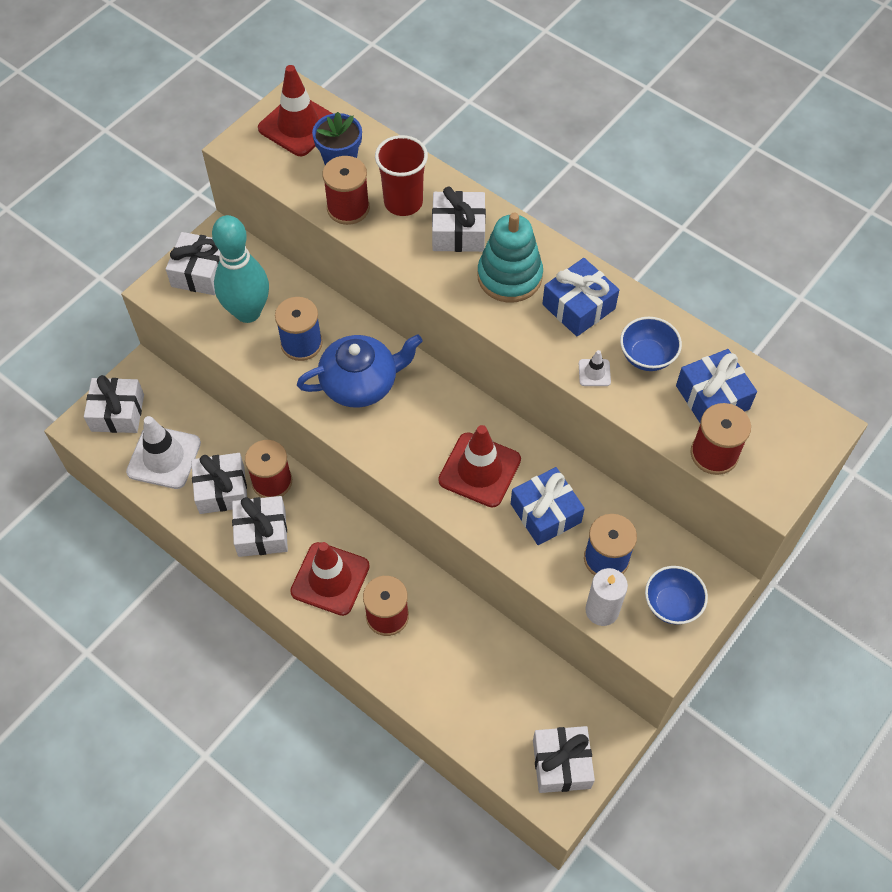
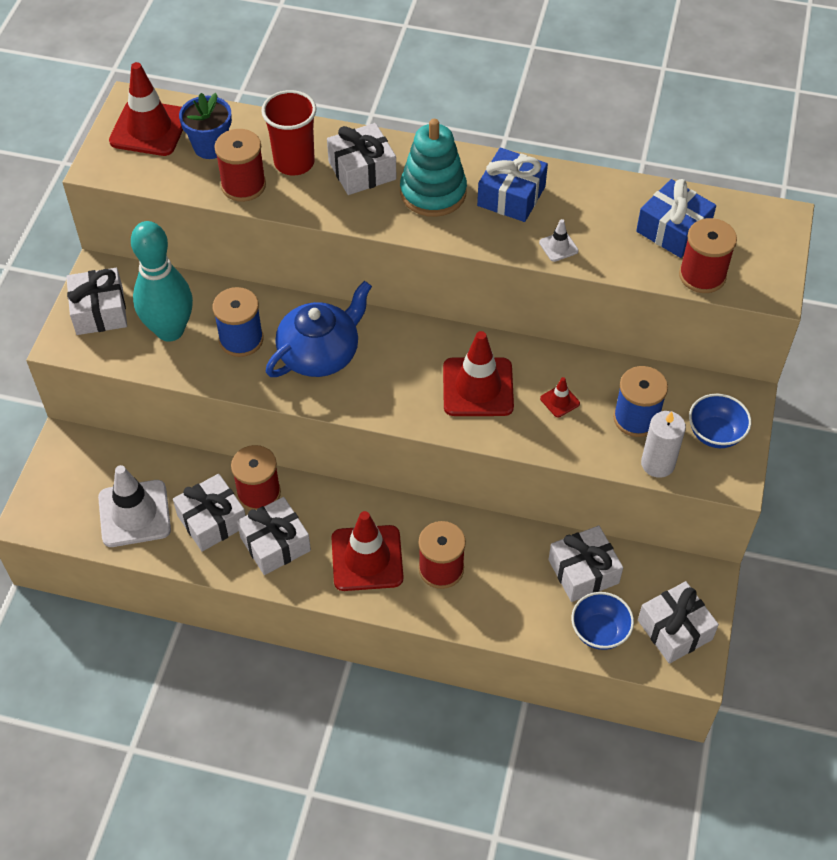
camera: 25 degrees left, 5 degrees down
(117, 413) = (61, 490): white gift -> white gift (583, 571)
(545, 513) = (560, 401): blue gift -> red traffic cone
(647, 356) = (596, 216): blue bowl -> blue bowl (599, 631)

